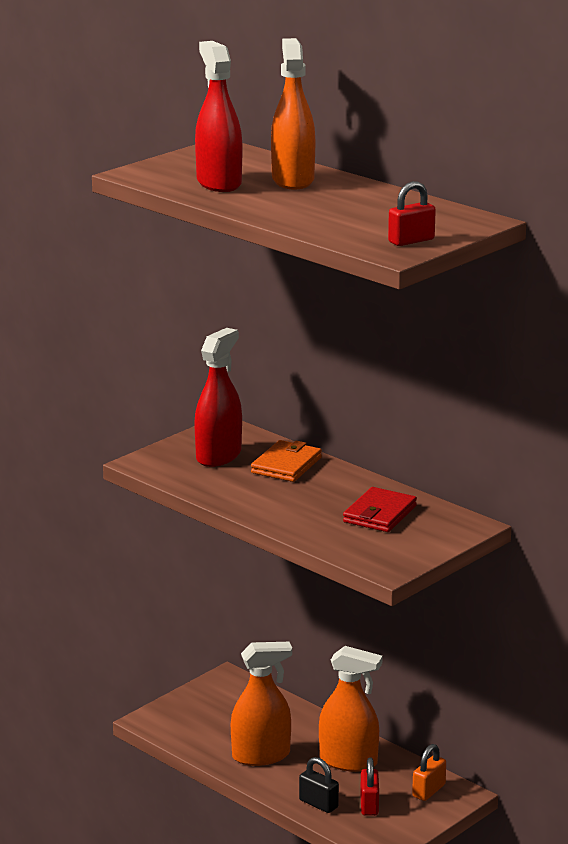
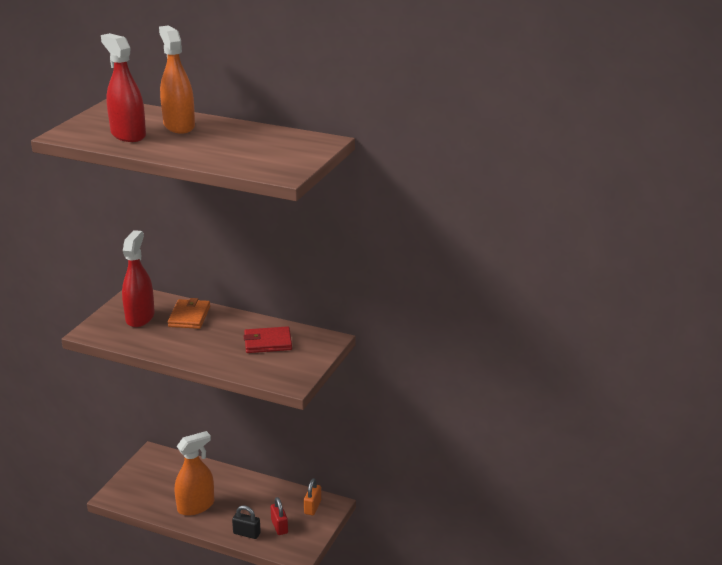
camera: 20 degrees left, 5 degrees up
(348, 761) = (254, 497): orange spray bottle -> none
(379, 514) = (268, 342): red wallet -> red wallet turned 75 degrees clockwise
(411, 241) = (289, 163): red padlock -> none

